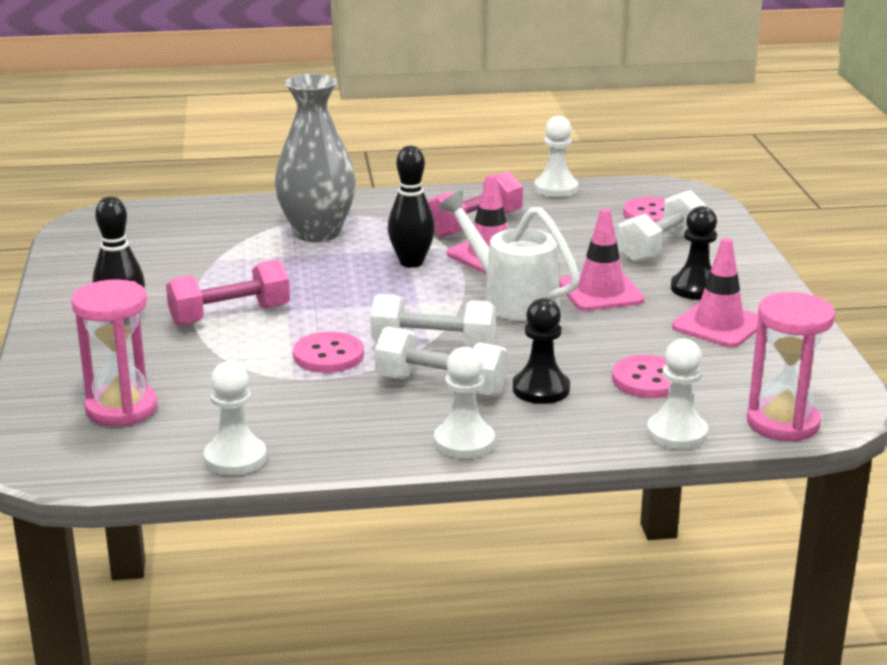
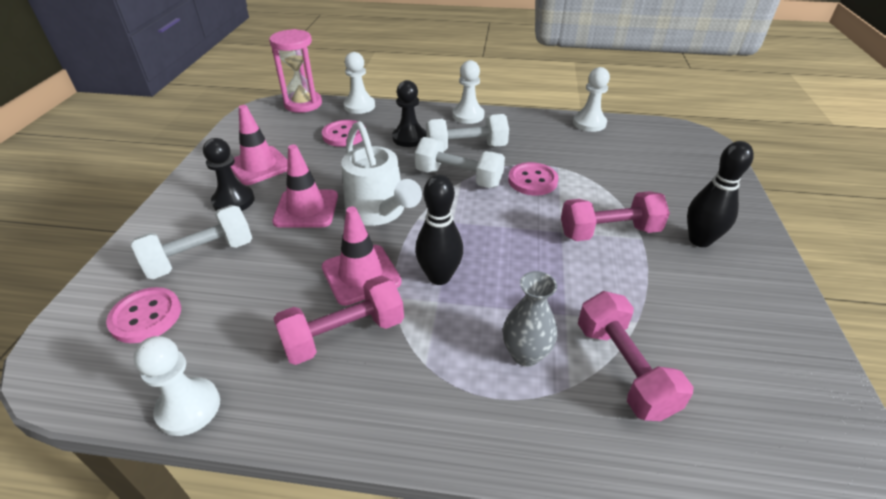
camera: 165 degrees left, 15 degrees up
(121, 408) = (665, 160): pink hourglass -> none
(235, 235) = (623, 369): none -> pink dumbbell
(317, 233) = (525, 354): grey vase -> grey vase, size x0.55
(441, 386) = (466, 148): white dumbbell -> white dumbbell turned 45 degrees counterclockwise

